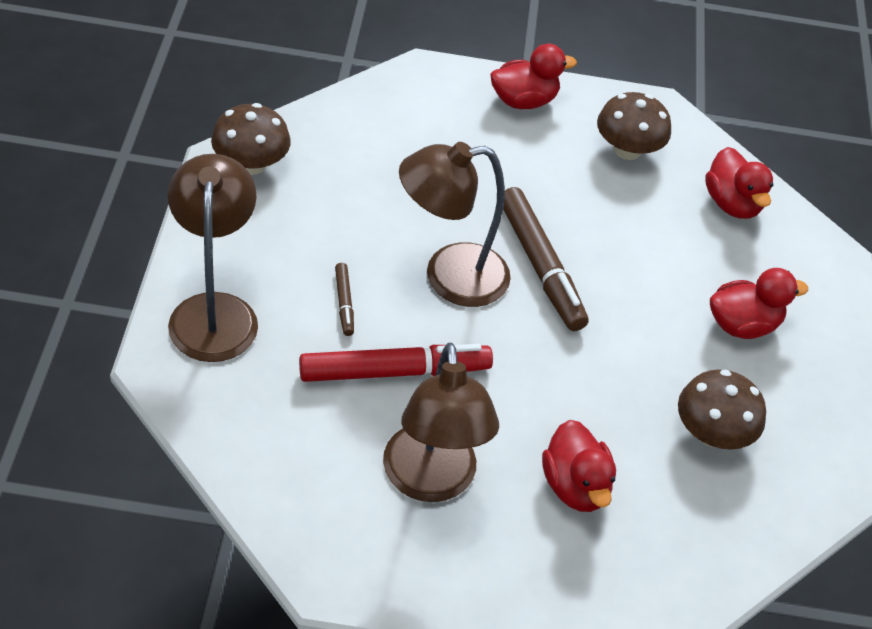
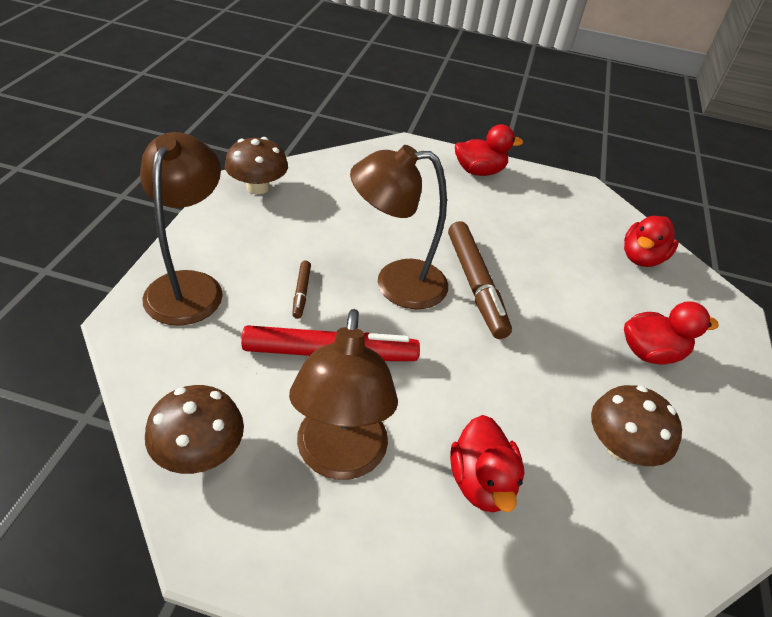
camera: 10 degrees right, 5 degrees down
(627, 150) = (557, 211): brown mushroom -> brown mushroom (199, 452)
(732, 204) = (641, 258): red duck -> red duck turned 45 degrees clockwise

